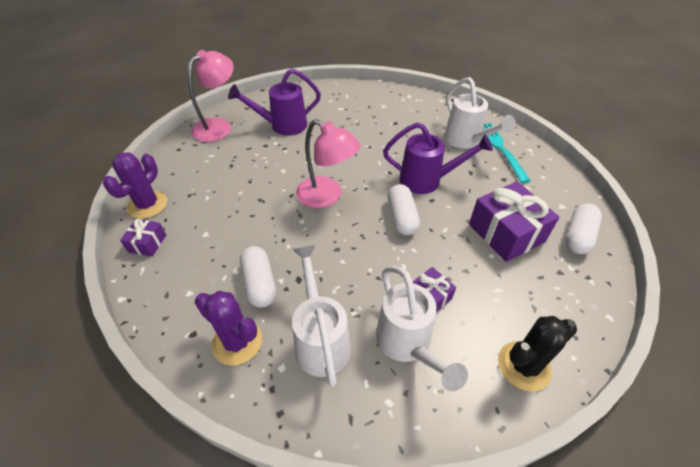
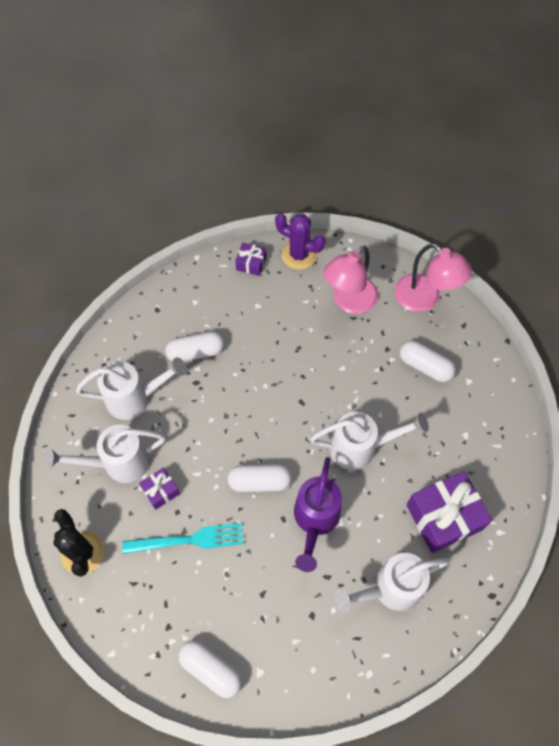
camera: 95 degrees right, 15 degrees up
(237, 342) = (144, 340): purple cactus -> none
(283, 126) = (425, 366): purple watering can -> white capsule
(327, 196) = (297, 410): pink lamp -> pink lamp (349, 301)
(358, 157) = (360, 448): none -> white watering can
(500, 149) = (371, 631): turquoise fork -> turquoise fork (188, 540)
(506, 233) = (226, 588): purple gift -> purple gift (444, 517)

